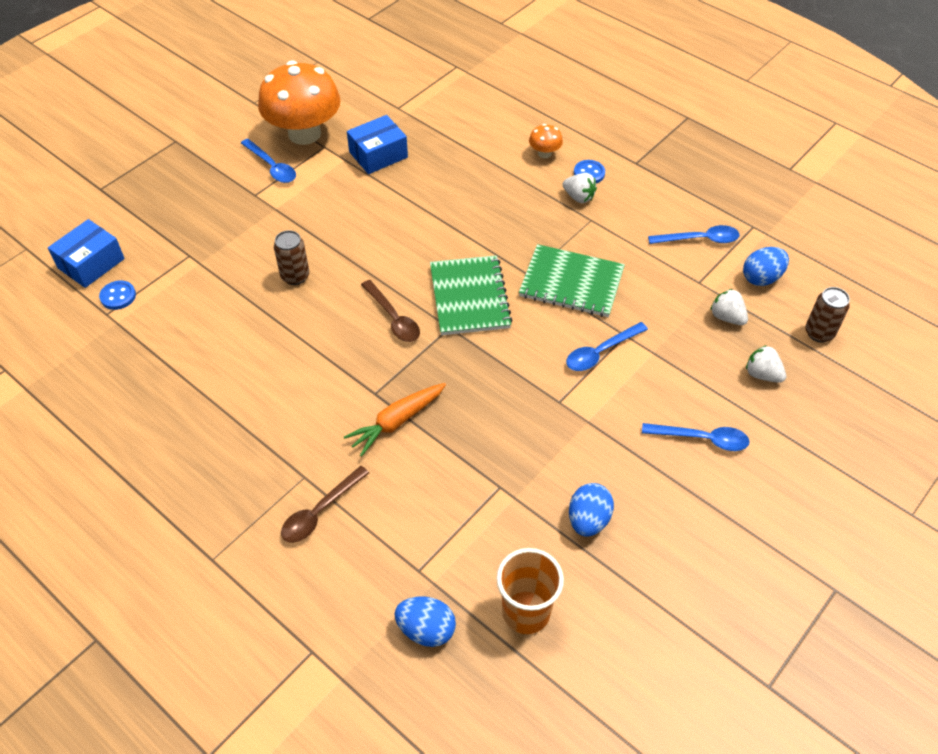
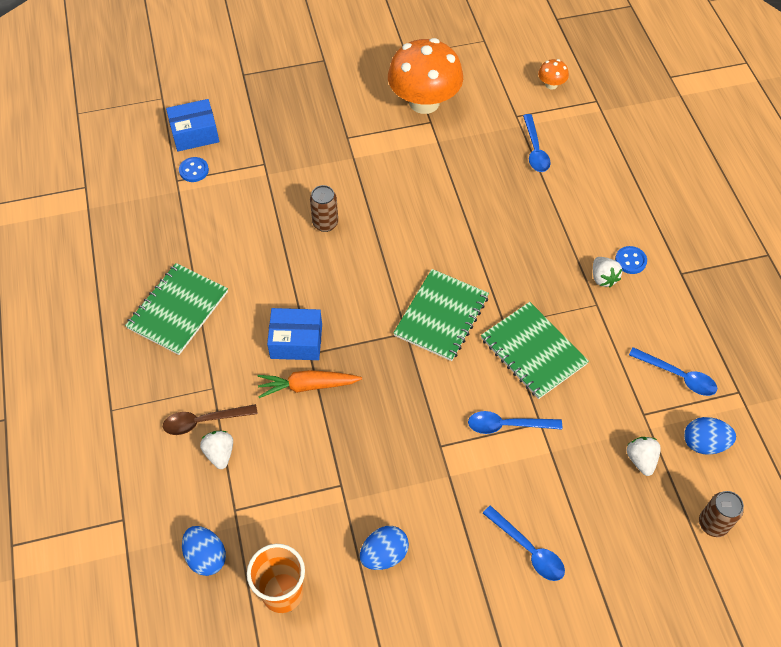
camera: 35 degrees right, 5 degrees up
(207, 428) = (178, 310): none -> green notebook
(272, 167) = (377, 119): blue spoon -> blue spoon (535, 150)
(378, 155) = (467, 151): blue box -> blue box (296, 341)
(393, 318) = (370, 300): brown spoon -> none
(544, 153) = (606, 222): orange mushroom -> orange mushroom (551, 84)
(762, 374) = (628, 528): white strawberry -> white strawberry (220, 454)

